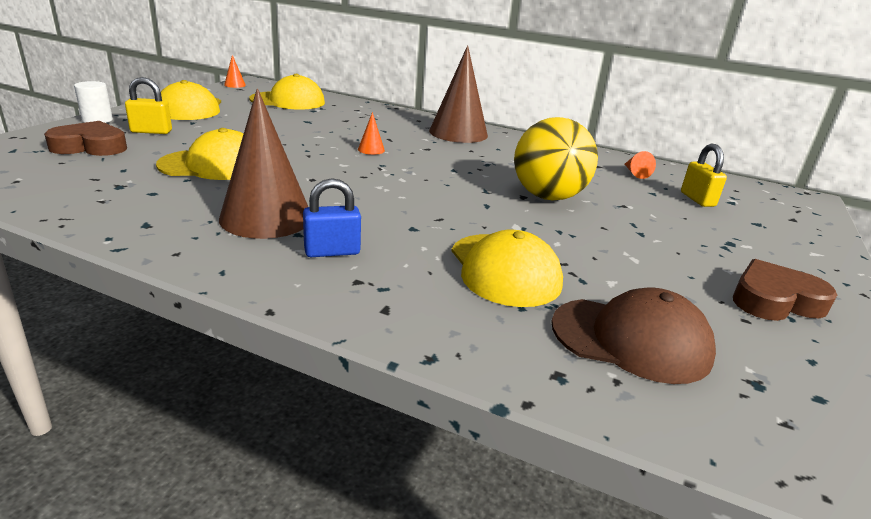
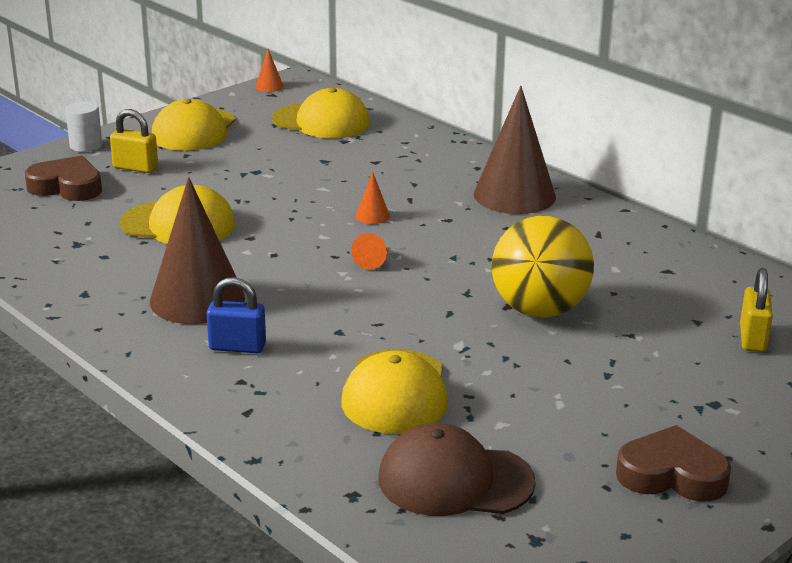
camera: 25 degrees right, 0 degrees up
(631, 339) = (455, 480): brown cap -> brown cap turned 150 degrees clockwise
(635, 173) = (710, 287): orange cone -> orange cone (372, 260)

